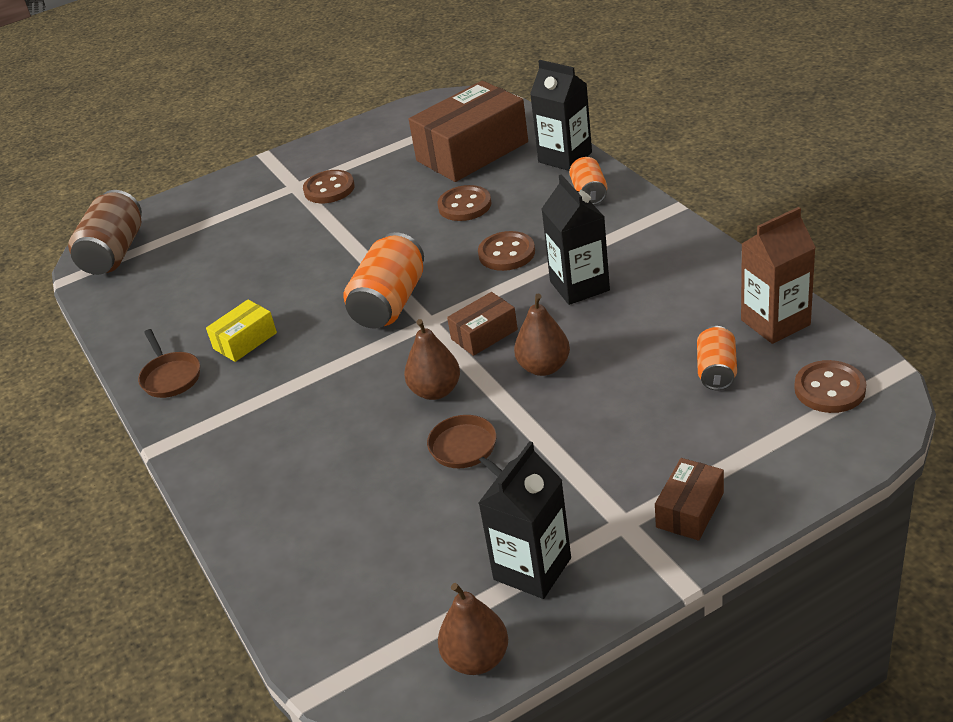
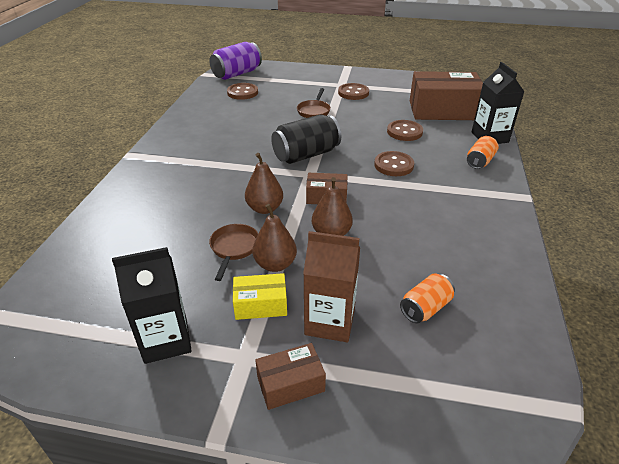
camera: 35 degrees right, 0 degrees up
(114, 253) = (237, 74): brown can -> purple can
(170, 377) = (180, 130): brown pan -> brown pan (314, 111)
(245, 341) = (227, 134): yellow box -> yellow box (261, 305)
(389, 303) = (306, 155): orange can -> black can
(476, 658) = (69, 367): brown pear -> brown pear (275, 264)
(579, 286) = (409, 204): black carton -> none
(775, 322) = (505, 305): brown carton -> brown carton (330, 322)
(829, 389) = (490, 380): brown button -> brown button (242, 92)

